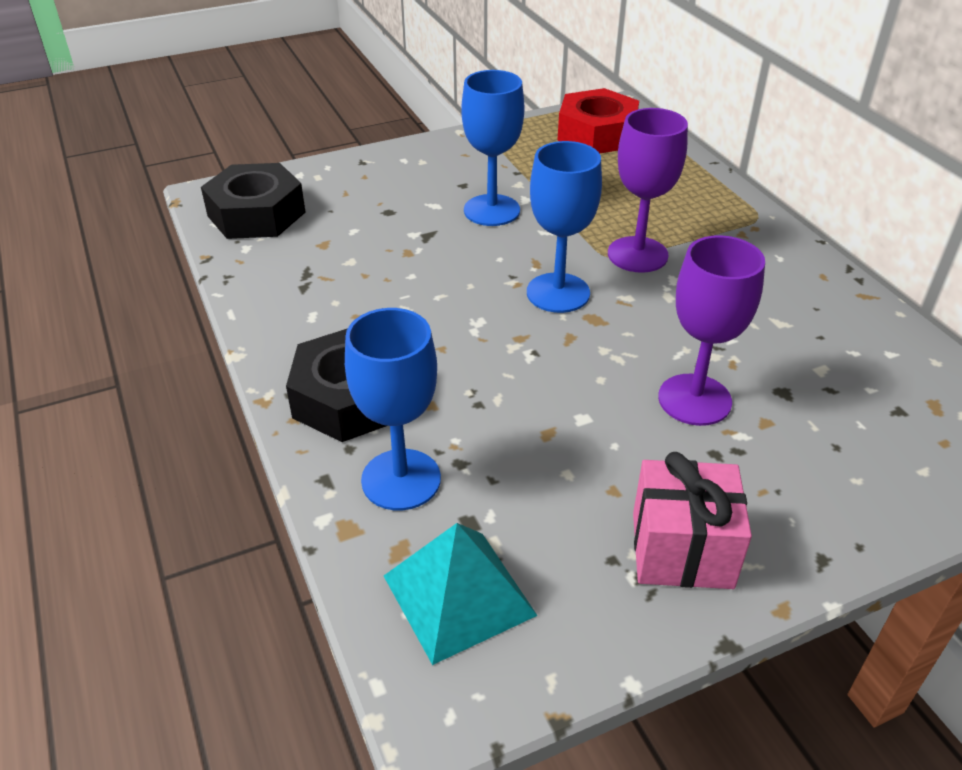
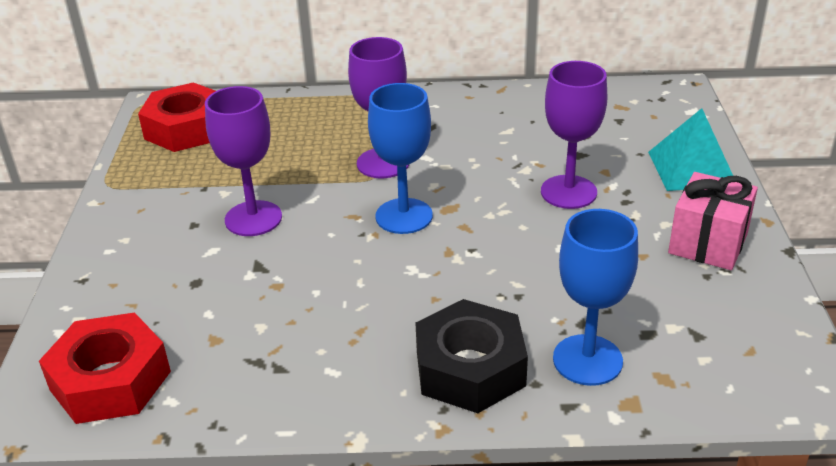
camera: 65 degrees left, 5 degrees down
(256, 214) = (110, 380): black nut -> red nut
(458, 595) = (718, 357): turquoise pyramid -> turquoise pyramid (692, 168)
(491, 210) = (253, 218): blue goblet -> purple goblet

